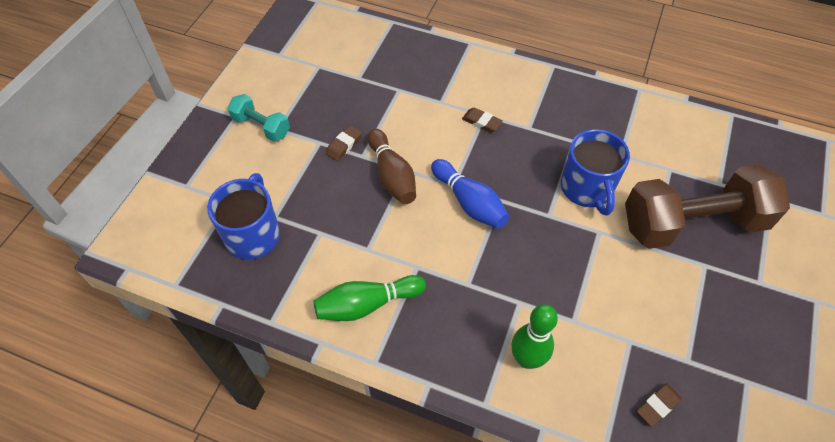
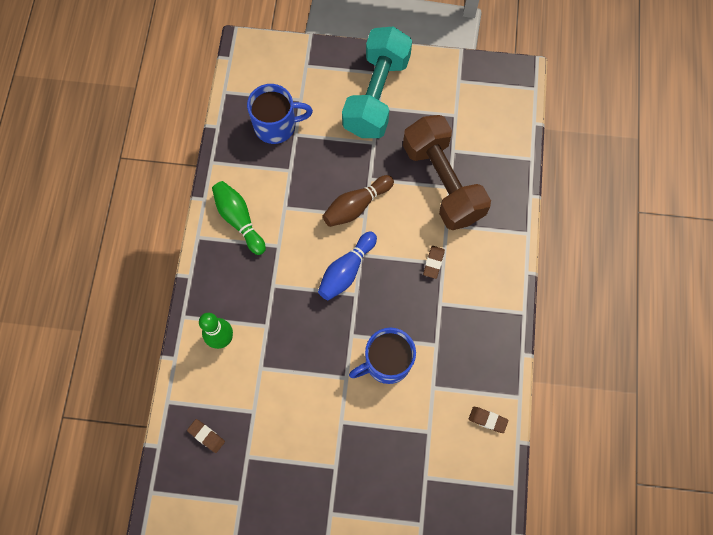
camera: 75 degrees right, 15 degrees up
(261, 126) = (376, 95): turquoise dumbbell -> turquoise dumbbell, size x2.09
(344, 145) = (376, 161): brown eraser -> brown eraser (487, 420)
(693, 223) = (375, 455): brown dumbbell -> brown dumbbell (442, 182)

